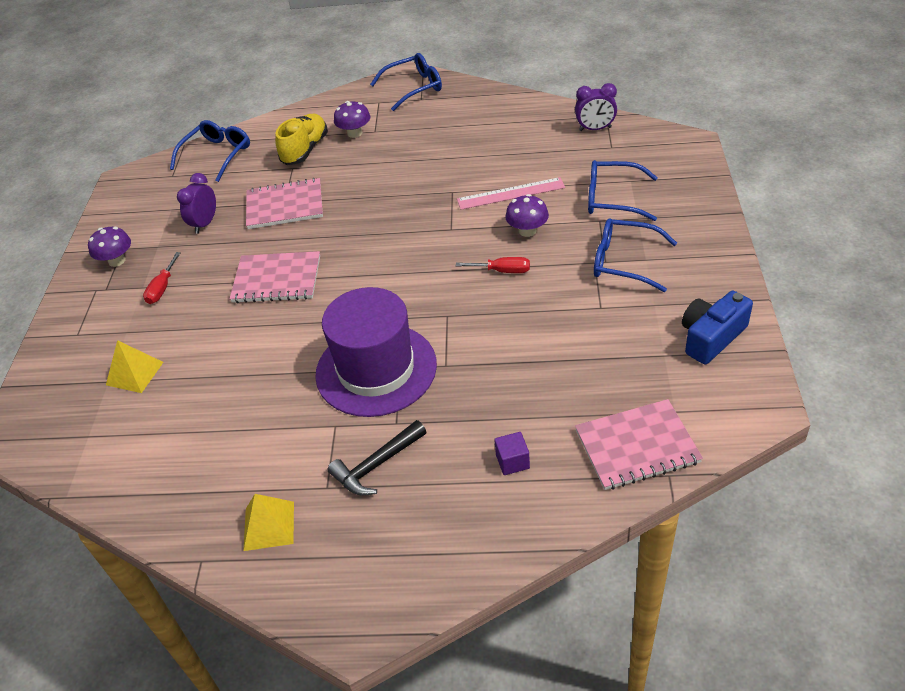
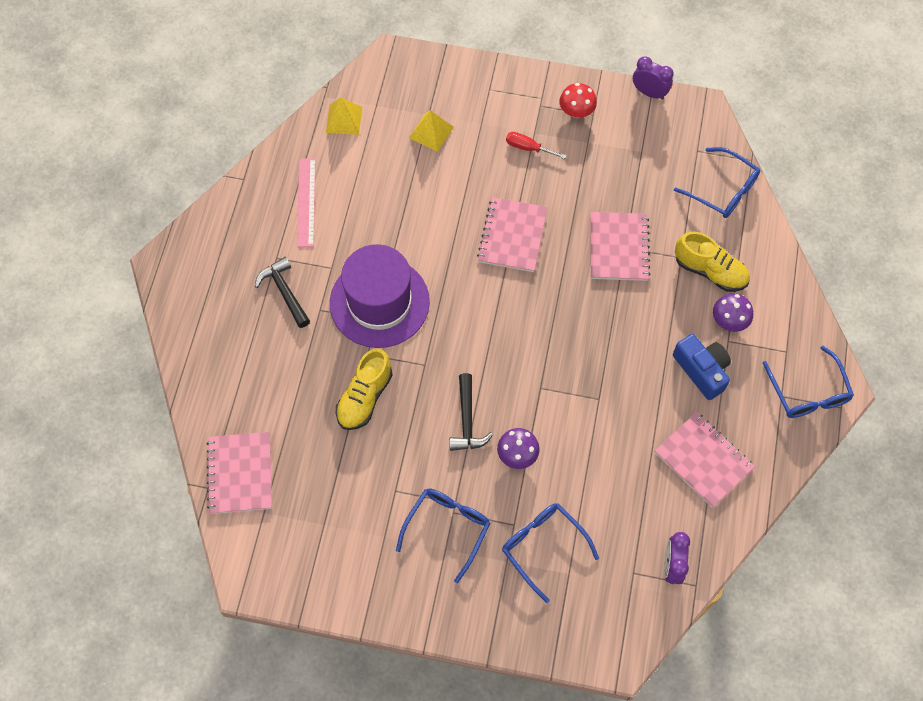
camera: 95 degrees right, 20 degrees up
(117, 261) = (576, 111): purple mushroom -> red mushroom
(205, 224) = (610, 180): purple clock -> purple clock (649, 93)
(269, 526) = (256, 220): yellow pyramid -> yellow pyramid (344, 119)
(493, 127) = (703, 460): none -> pink notebook
(500, 355) = (364, 397): none -> yellow shoe
(502, 271) = (467, 421): red screwdriver -> black hammer
(510, 193) = (580, 453): pink ruler -> pink ruler (306, 202)
(512, 461) = (256, 383): purple cube -> none
(613, 199) = (543, 547): blue glasses -> blue glasses turned 60 degrees counterclockwise
(711, 337) = (331, 570): blue camera -> blue camera (701, 370)

